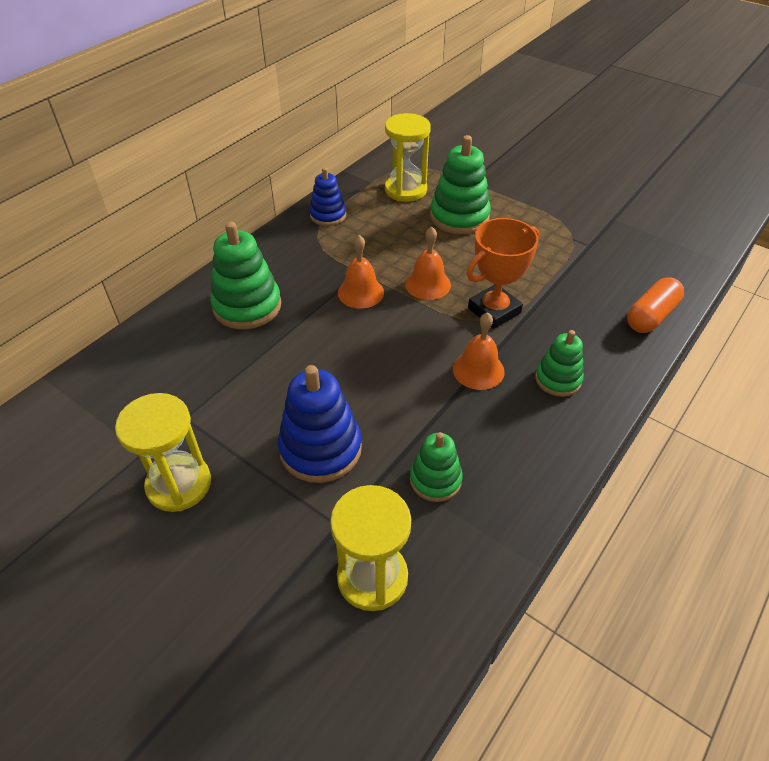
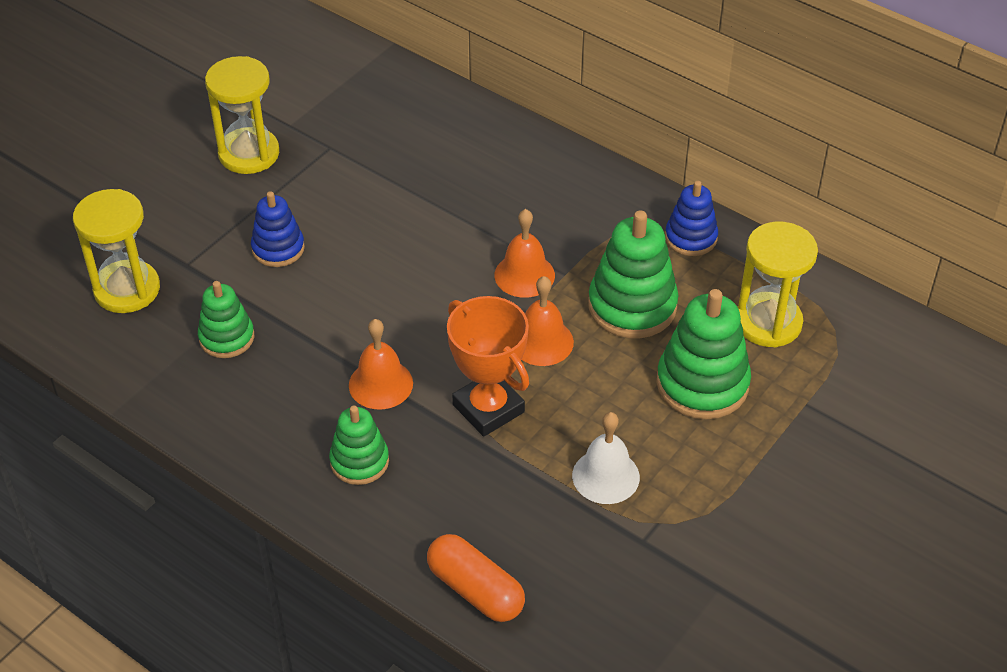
camera: 90 degrees right, 0 degrees up
(247, 306) = (498, 175): green stacking toy -> green stacking toy (632, 306)
(320, 449) = (278, 248): blue stacking toy -> blue stacking toy, size x0.61
(542, 258) = (605, 476): none -> white bell

